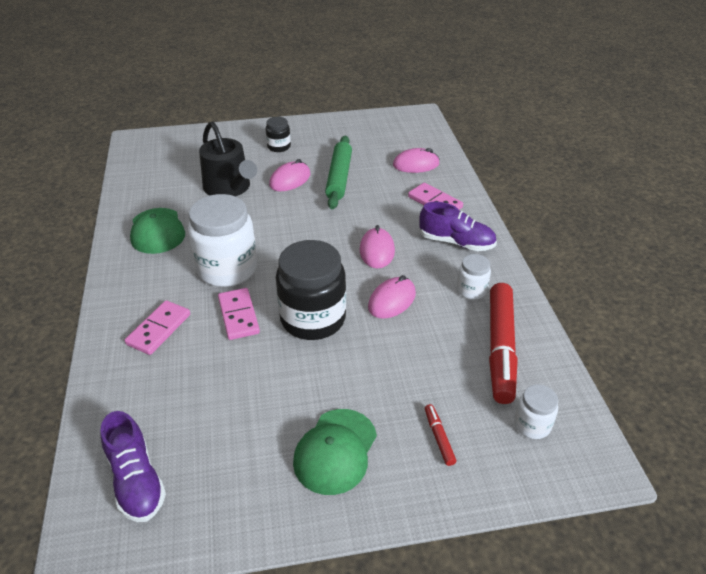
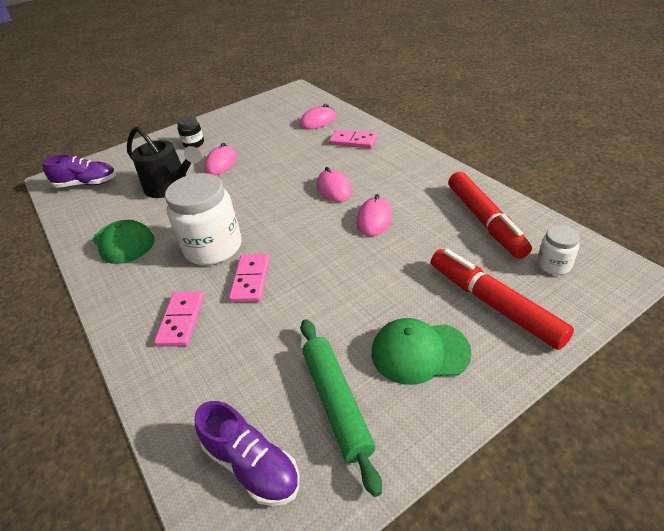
camera: 20 degrees left, 0 degrees up
(239, 316) = (251, 280): pink domino -> pink domino turned 45 degrees clockwise
(313, 319) = (319, 257): black jar -> none
(335, 451) = (419, 352): green cap -> green cap turned 90 degrees clockwise
(339, 177) = (262, 149): green rolling pin -> green rolling pin (336, 402)
(439, 437) = (494, 304): red marker -> red marker, size x2.41
(456, 242) = (391, 162): purple shoe -> purple shoe (87, 184)
(471, 290) = (430, 190): white jar -> none

